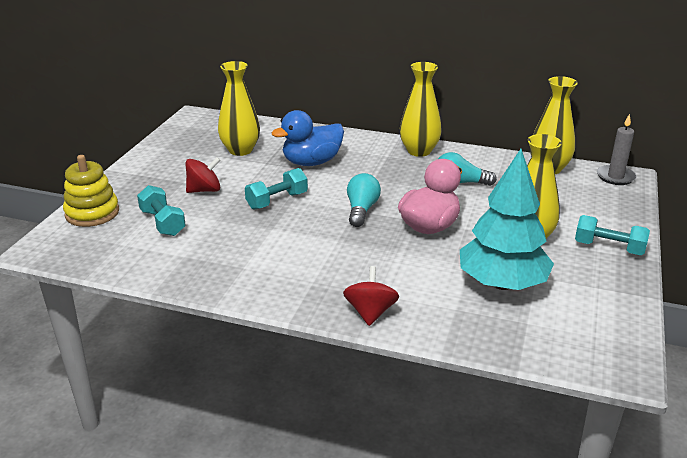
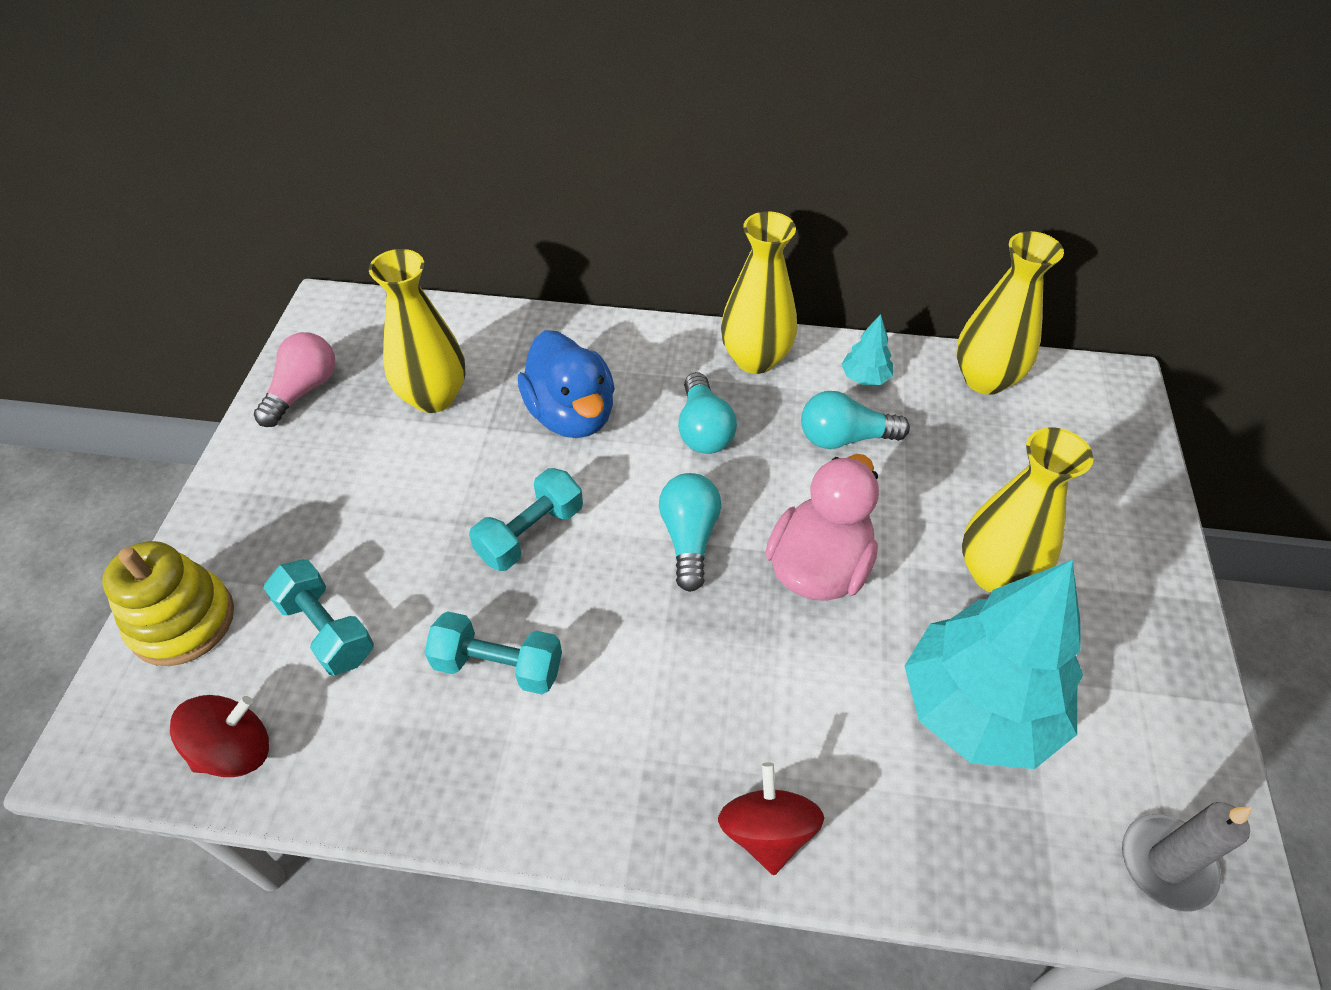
camera: 10 degrees left, 20 degrees up
(174, 142) = (303, 390): none -> pink light bulb
(204, 190) = (388, 522): red spinning top -> red spinning top (235, 750)
(312, 162) = (572, 415): blue duck -> blue duck turned 75 degrees counterclockwise
(382, 173) = (703, 430): none -> turquoise light bulb
(479, 162) = (865, 378): none -> turquoise tree
(609, 248) = (1132, 579): turquoise dumbbell -> turquoise dumbbell (498, 666)
(615, 177) = (1099, 387): grey candle -> grey candle (1166, 864)

